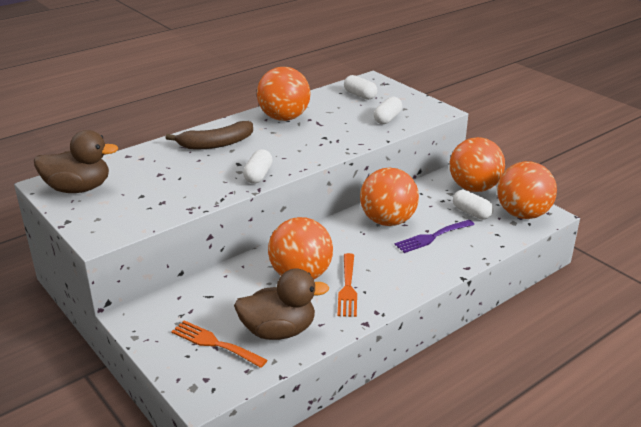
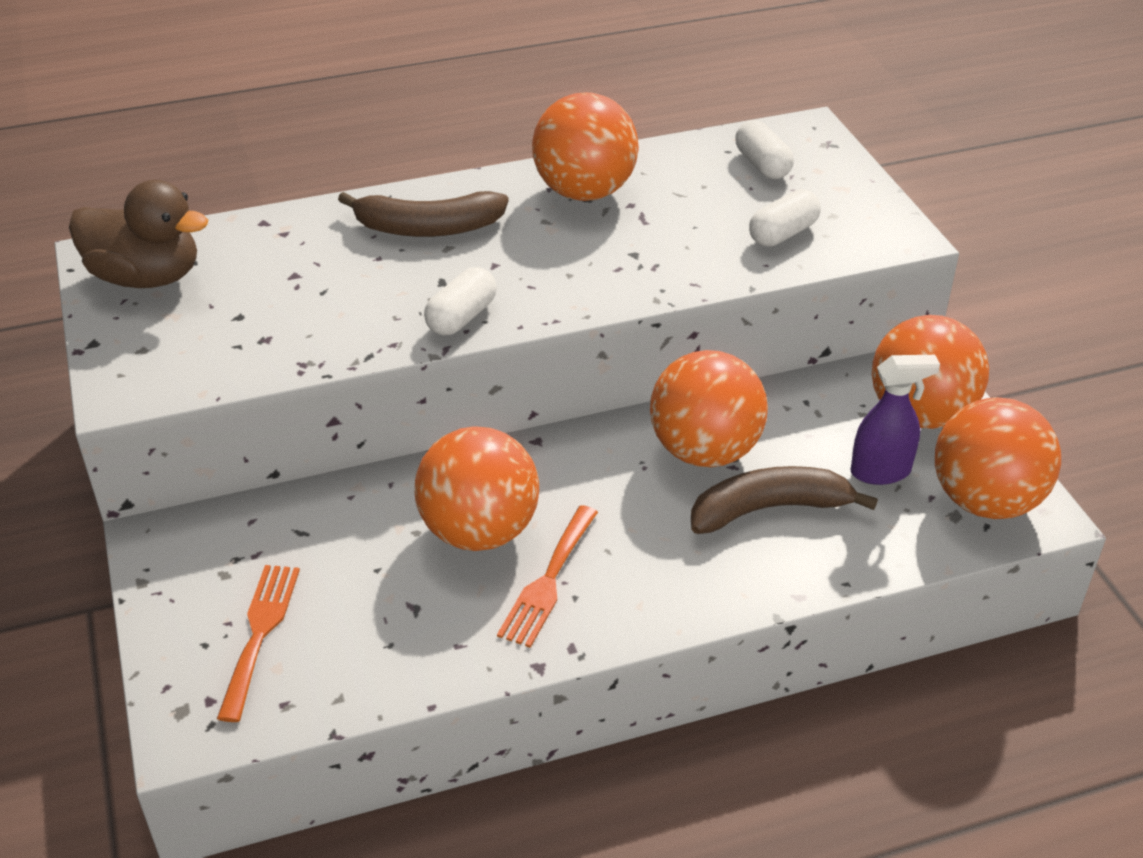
camera: 20 degrees right, 10 degrees up
(214, 343) = (260, 633): orange fork -> orange fork turned 45 degrees clockwise
(278, 331) = (378, 639): brown duck -> none
(432, 237) = (769, 509): purple fork -> brown banana
(471, 213) = (881, 472): white capsule -> purple spray bottle

